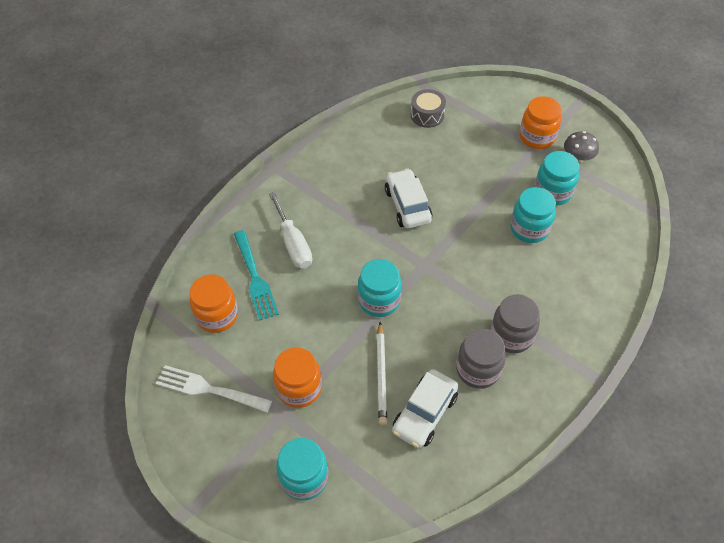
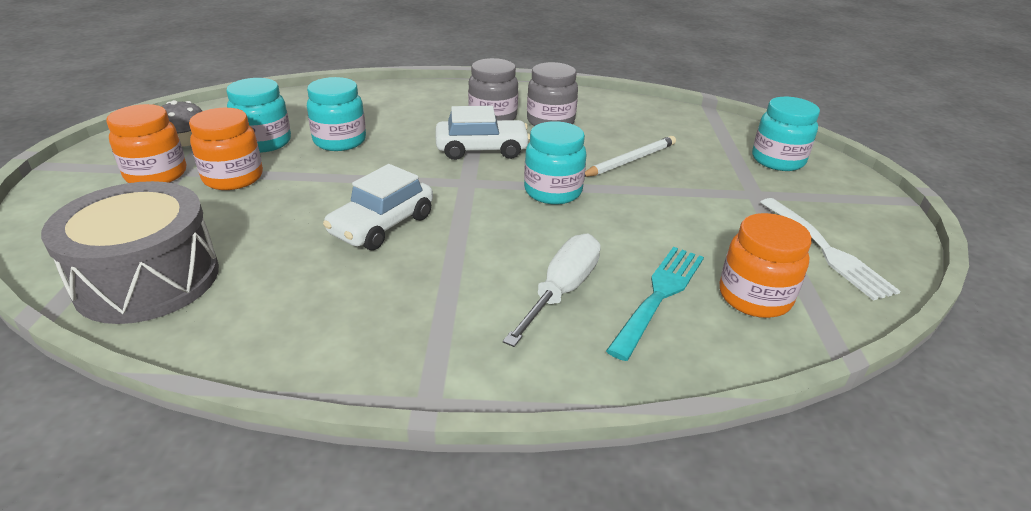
camera: 130 degrees left, 20 degrees down
(299, 388) = (720, 196): orange jar -> orange jar (233, 178)
(424, 413) = (629, 131): white car -> white car (482, 149)
(427, 115) = (148, 279): grey drum -> grey drum, size x1.90

